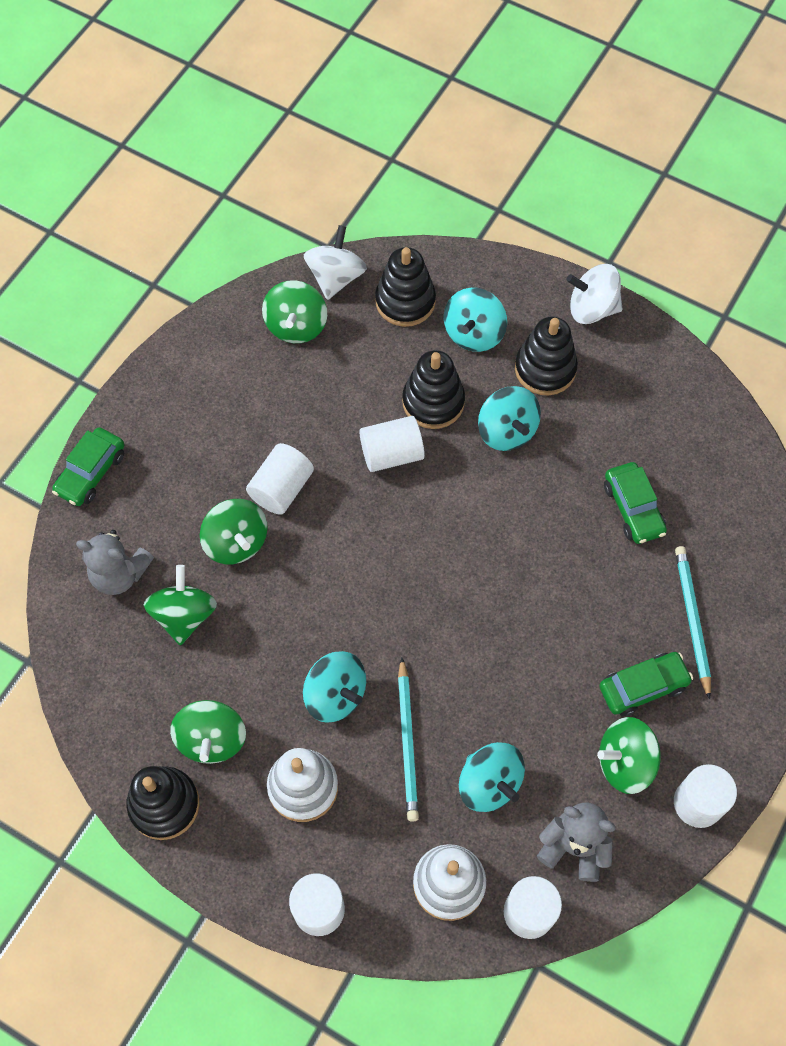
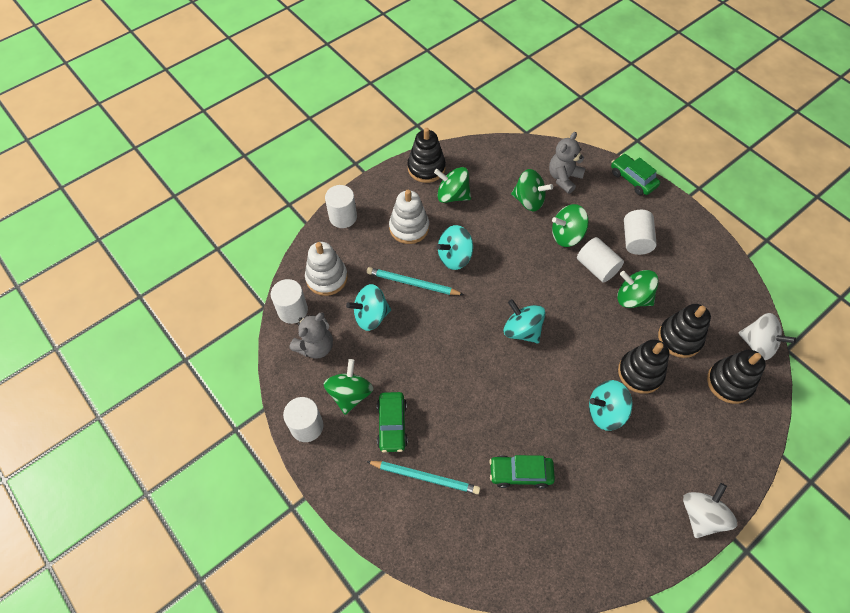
camera: 110 degrees right, 5 degrees down
(296, 325) = (719, 309): green spinning top -> green spinning top (632, 298)
(391, 454) = (605, 335): white cylinder -> white cylinder (635, 240)
(474, 333) = (693, 419): turquoise spinning top -> turquoise spinning top (522, 330)
(545, 369) = (652, 458): black stacking toy -> black stacking toy (679, 338)

